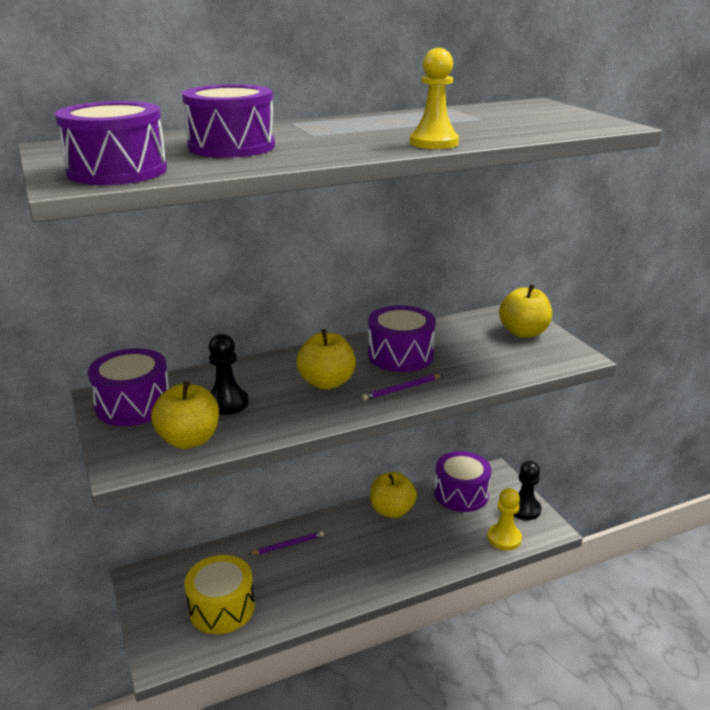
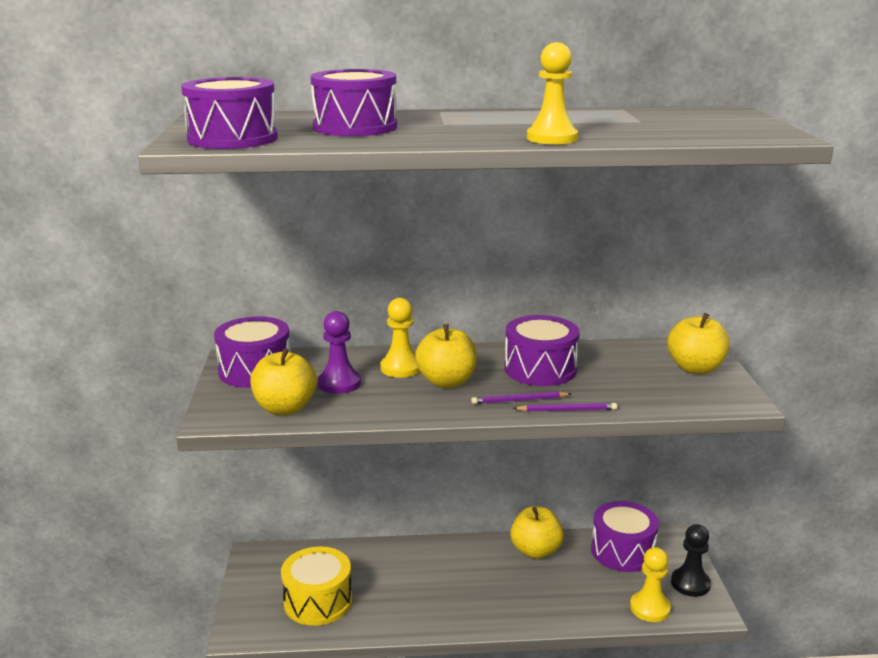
camera: 20 degrees right, 5 degrees down
(227, 403) = (339, 383): black pawn -> purple pawn
(276, 376) = (401, 368): none -> yellow pawn
(288, 545) = (410, 559): purple pencil -> purple pencil (567, 410)

